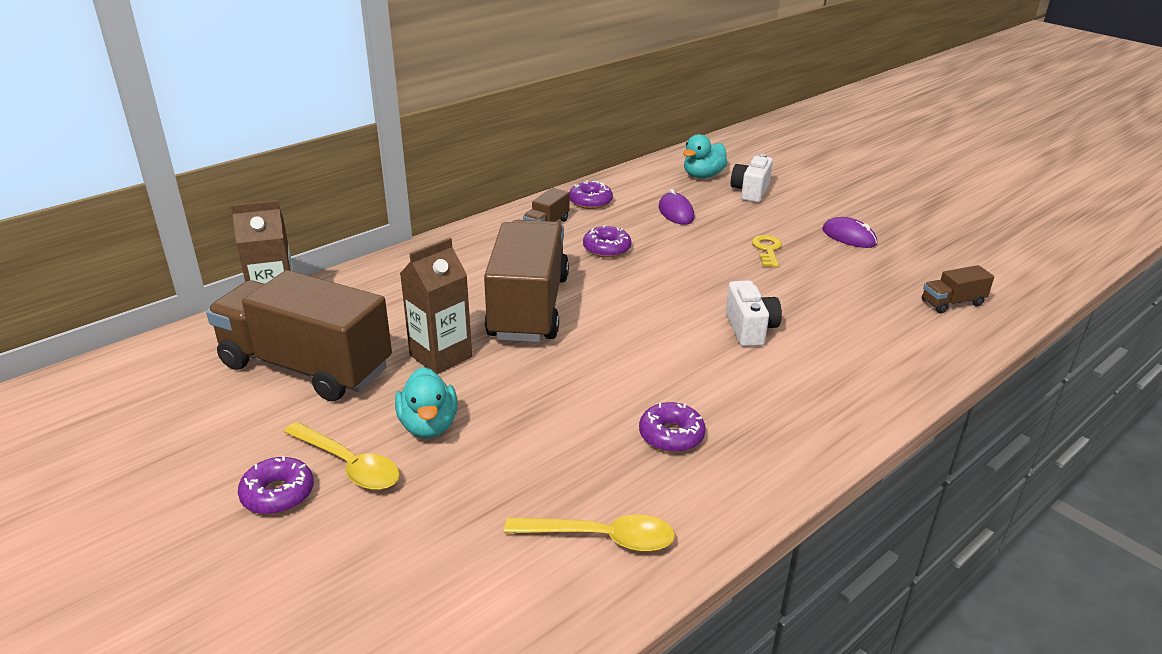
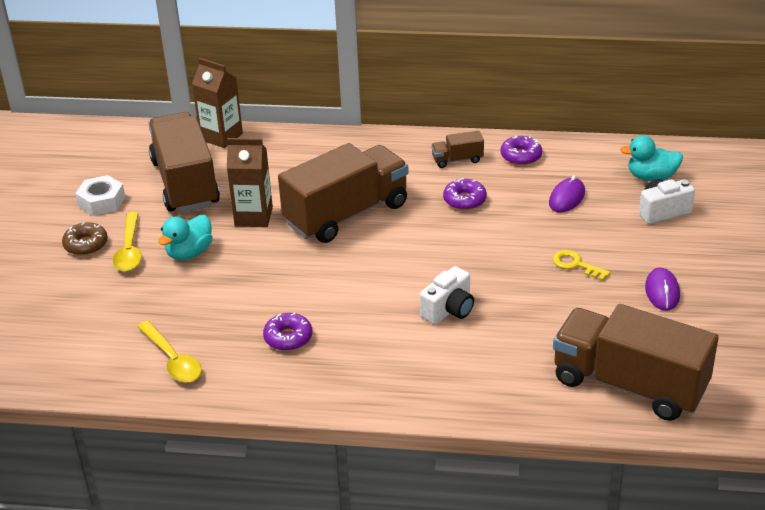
camera: 50 degrees right, 5 degrees up
(222, 439) = (101, 201): none -> white nut
(278, 494) = (86, 244): purple donut -> brown donut
(767, 249) = (575, 264): yellow key -> yellow key turned 105 degrees counterclockwise
(952, 303) = (629, 384): brown truck -> brown truck, size x2.40

